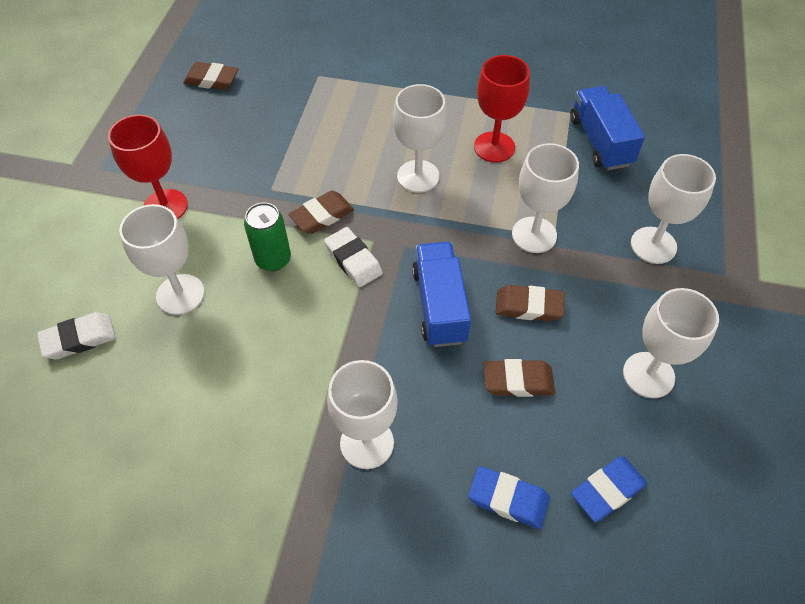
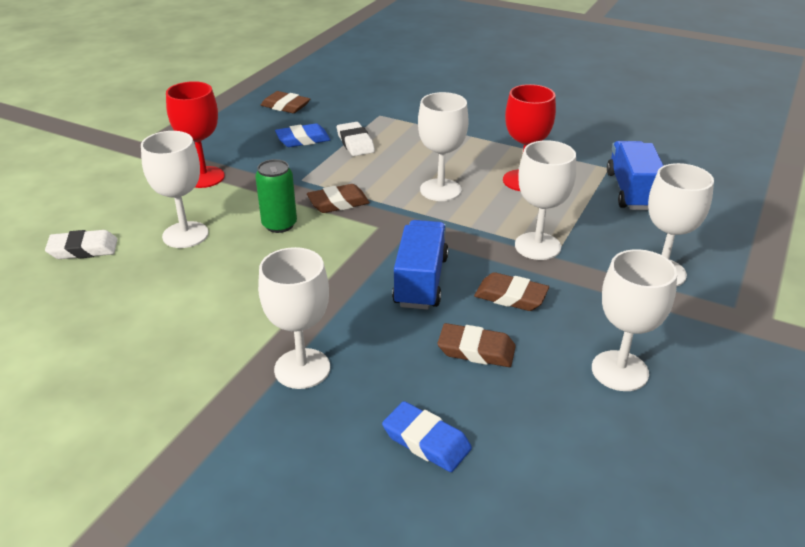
camera: 15 degrees right, 20 degrees down
(353, 260) = (352, 237): white eraser -> white eraser (355, 143)
(607, 490) = (538, 456): blue eraser -> blue eraser (303, 139)

